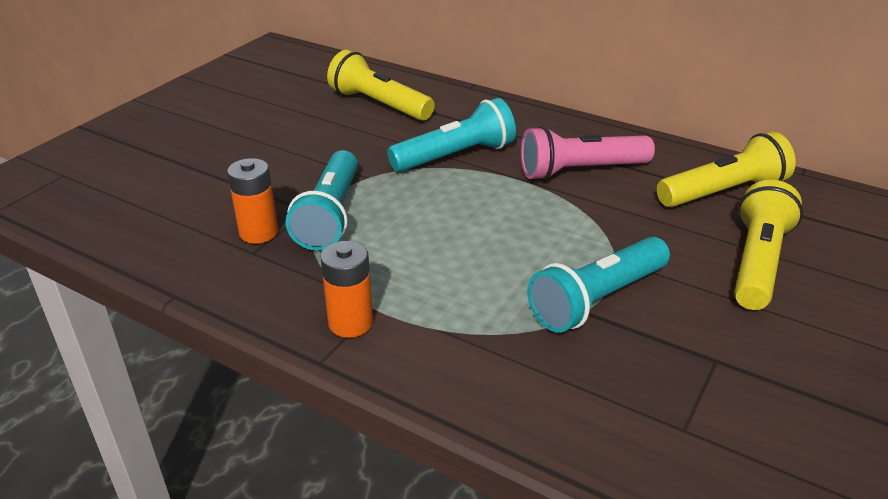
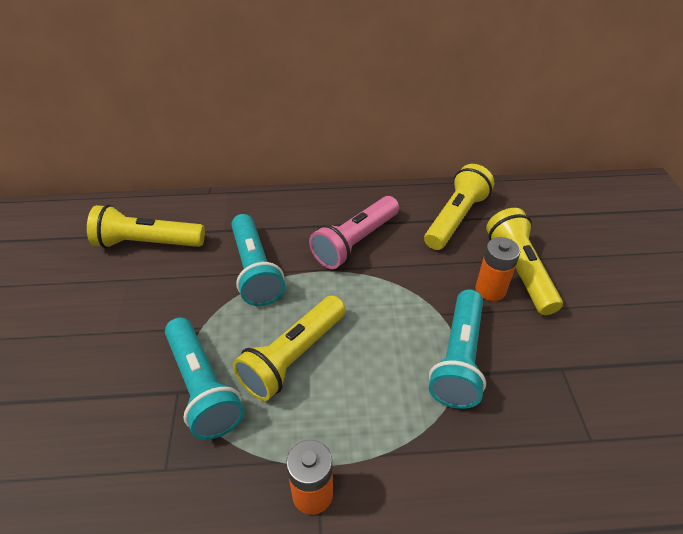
camera: 35 degrees left, 10 degrees up
(258, 232) = (153, 443): orange battery -> orange battery (490, 289)
(428, 228) = (293, 357): none -> yellow flashlight
(455, 156) = (255, 270): turquoise flashlight -> turquoise flashlight turned 135 degrees clockwise

